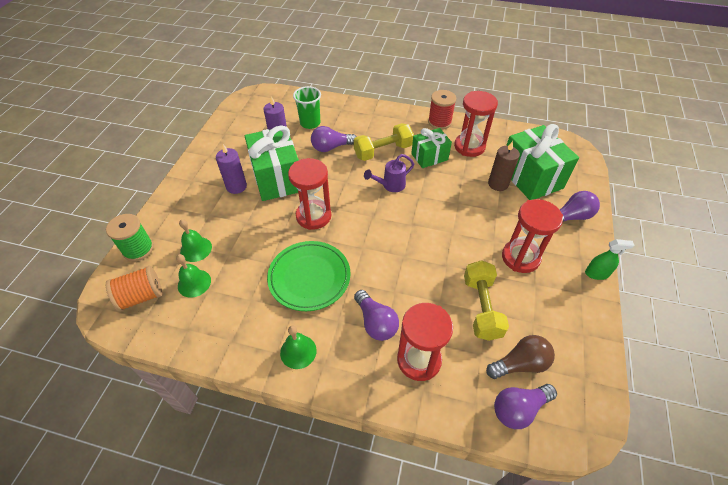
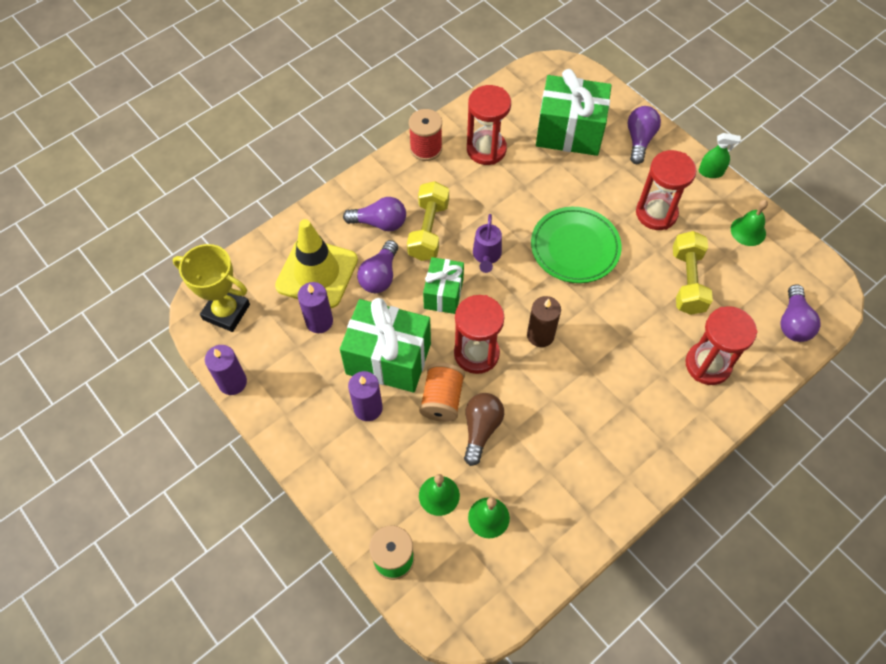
camera: 55 degrees left, 10 degrees up
(141, 296) = (470, 580): orange spool -> orange spool (442, 399)
(215, 128) = (232, 382): none -> purple candle
(256, 105) = (226, 312): none -> yellow trophy
(298, 351) = (638, 458): green bell -> green bell (748, 231)
(309, 278) = (558, 402): green plate -> green plate (575, 248)
(310, 123) = (317, 273): green cup -> yellow traffic cone
(375, 322) = (648, 375): purple light bulb -> purple light bulb (380, 223)
(429, 157) = (472, 194): green gift -> green gift (443, 294)
(481, 307) = (687, 281): yellow dumbbell -> yellow dumbbell turned 60 degrees clockwise
(498, 184) = (557, 164): brown candle -> brown candle (540, 335)
(520, 364) = (757, 293): brown light bulb -> brown light bulb (481, 429)
(596, 274) = (710, 172): green spray bottle -> green spray bottle turned 60 degrees clockwise

